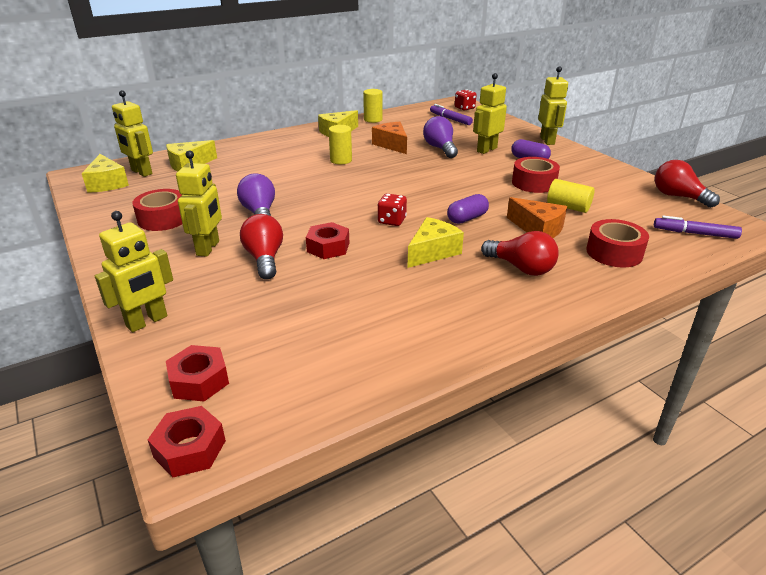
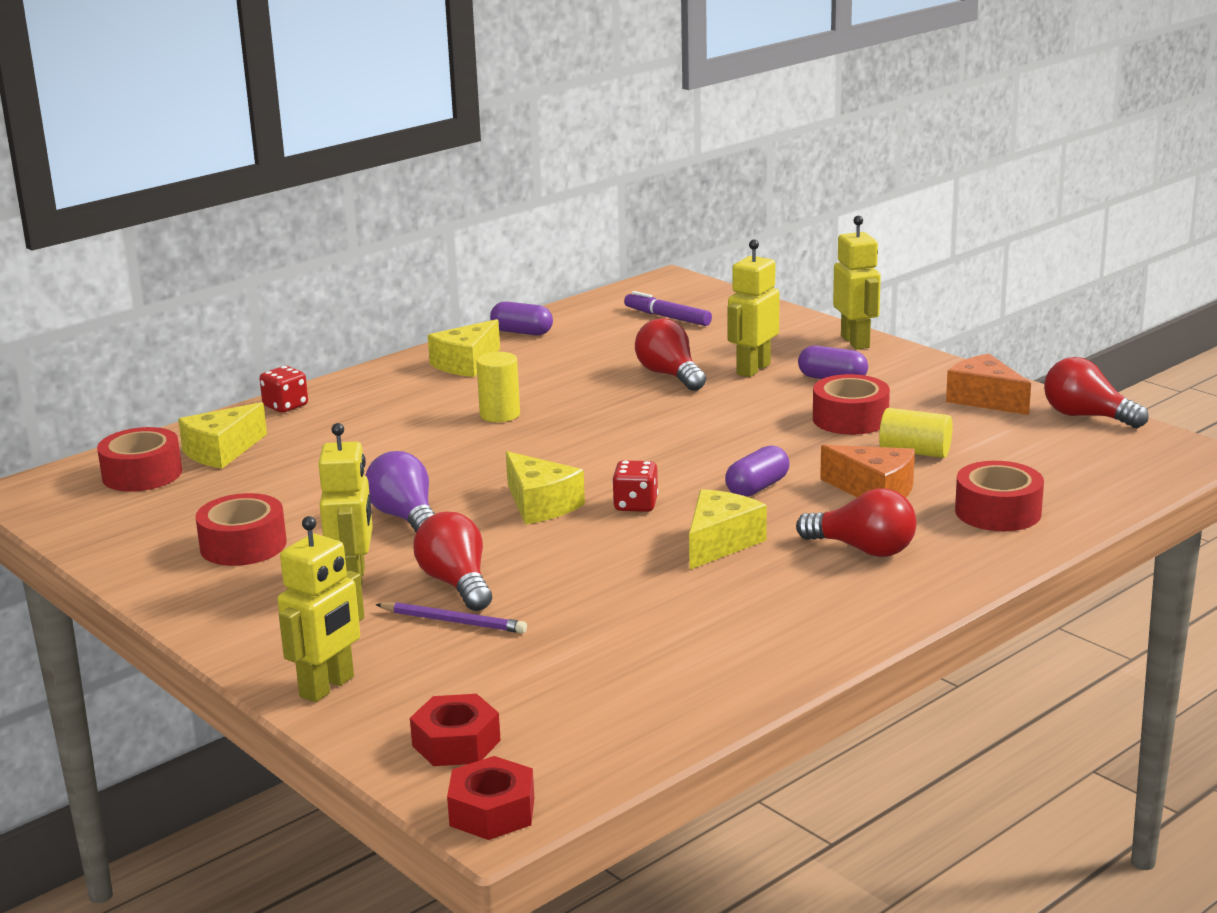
camera: 10 degrees left, 10 degrees down
(107, 183) = (93, 500): yellow cheese -> yellow cheese (540, 505)
(141, 172) = (142, 474): yellow robot -> red tape
(249, 284) = (453, 621): none -> purple pencil
(328, 247) = (550, 556): red nut -> none
(373, 119) = (522, 332): yellow cylinder -> purple capsule
(392, 145) = (579, 377): orange cheese -> orange cheese (985, 399)
(440, 148) = (670, 375): purple light bulb -> red light bulb
(464, 108) = (686, 292): red dice -> red dice (285, 406)
(694, 233) = (1115, 470): purple marker -> none

